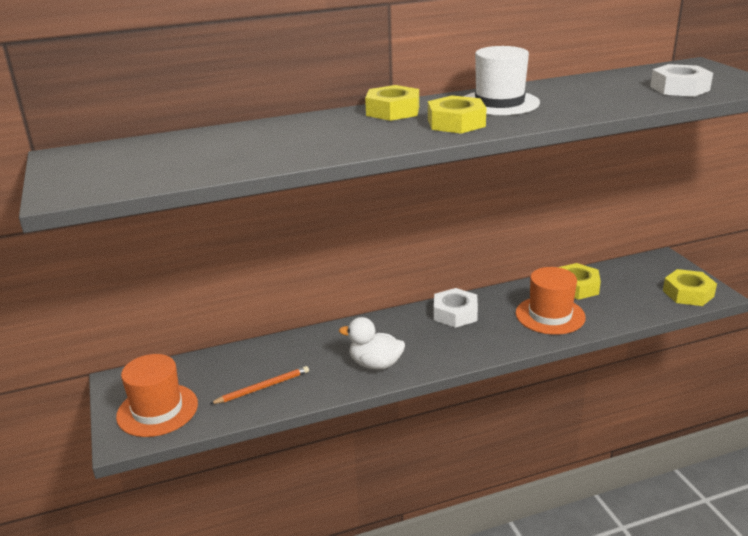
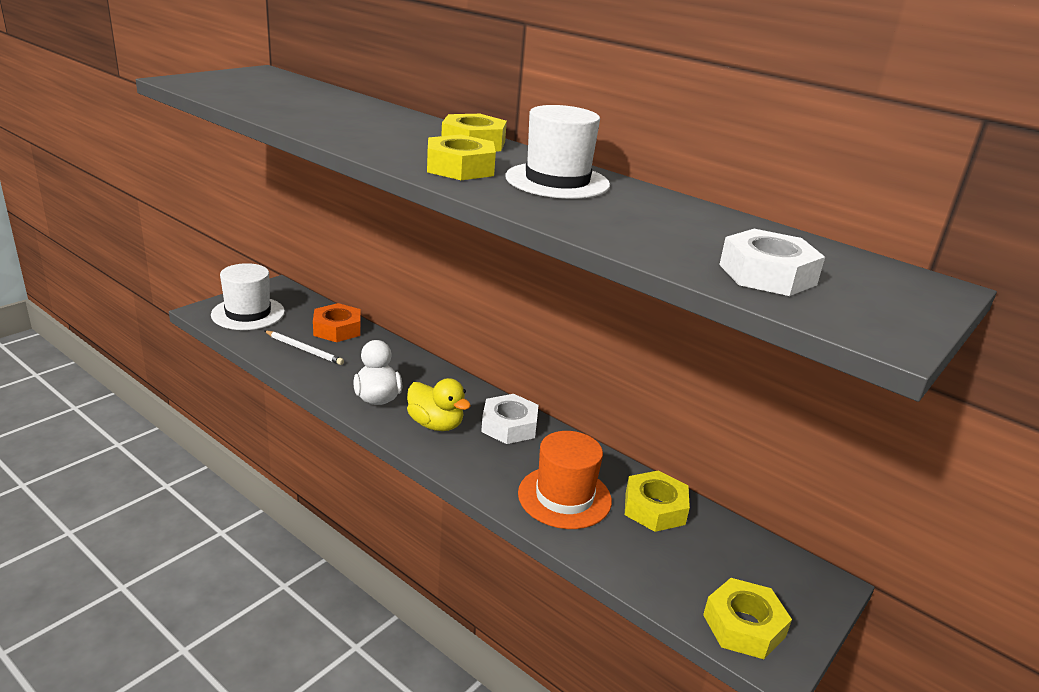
camera: 55 degrees right, 0 degrees up
(157, 410) = (248, 313): orange hat -> white hat
(241, 361) = (337, 329): none -> orange nut
(263, 387) = (304, 349): orange pencil -> white pencil
(433, 345) = (435, 424): none -> yellow duck

